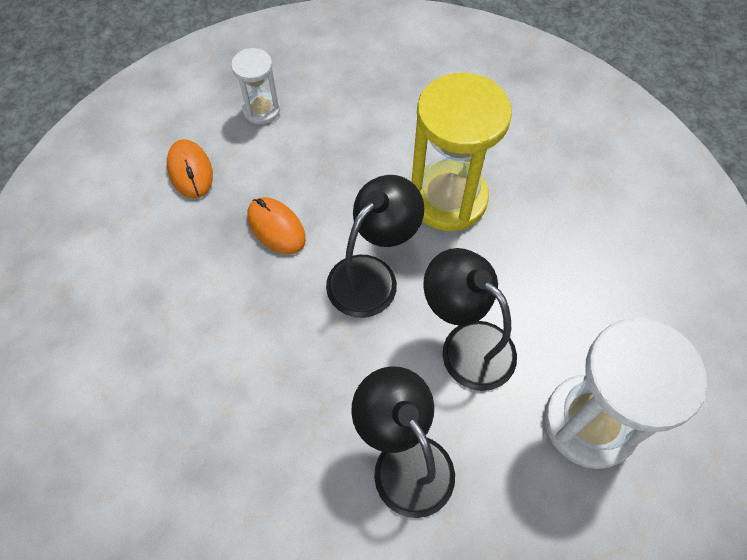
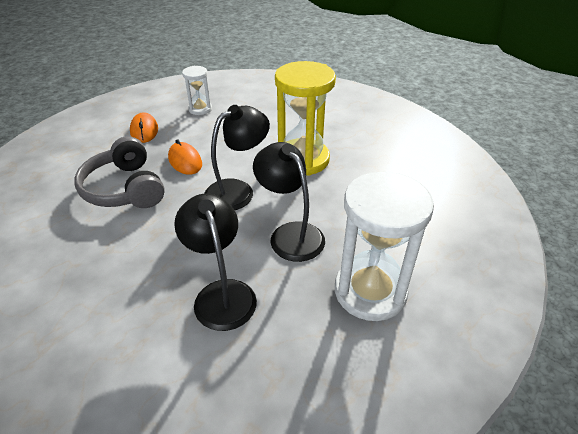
camera: 10 degrees right, 20 degrees down
(207, 296) = (125, 188): none -> grey headphones

